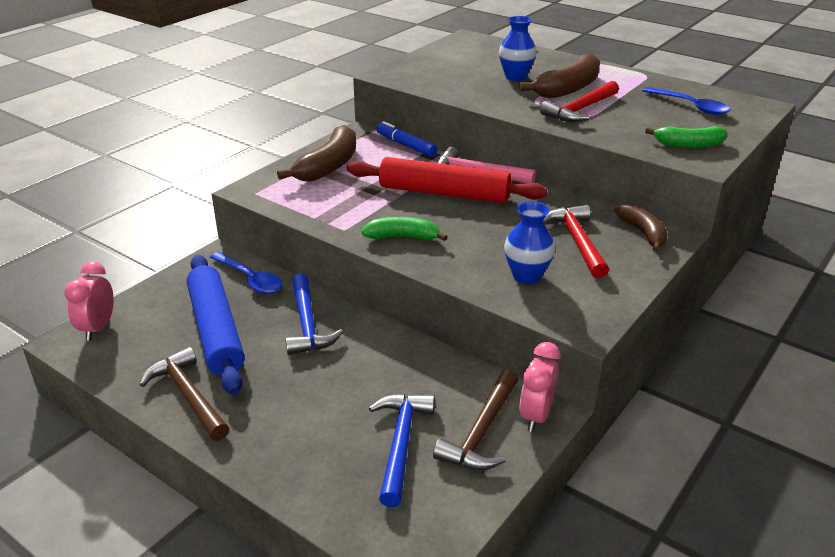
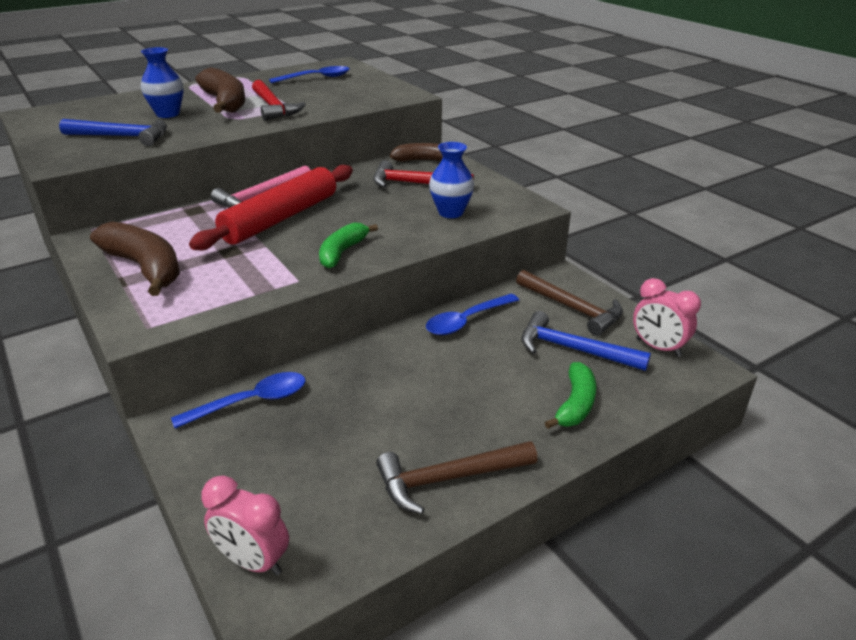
camera: 70 degrees left, 0 degrees up
(216, 331) = (338, 442): blue rolling pin -> none
(307, 324) = (371, 373): blue hammer -> blue hammer (122, 136)
(406, 145) = (157, 218): blue marker -> none
(414, 360) = (467, 321): none -> blue spoon
(536, 416) = (562, 281): pink clock -> pink clock (658, 348)
(688, 144) = (377, 92): green banana -> green banana (575, 404)

